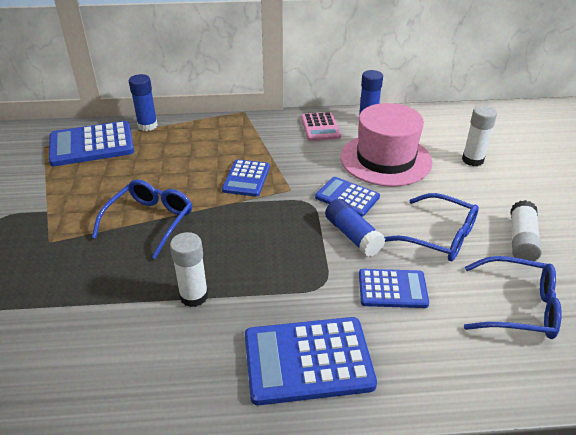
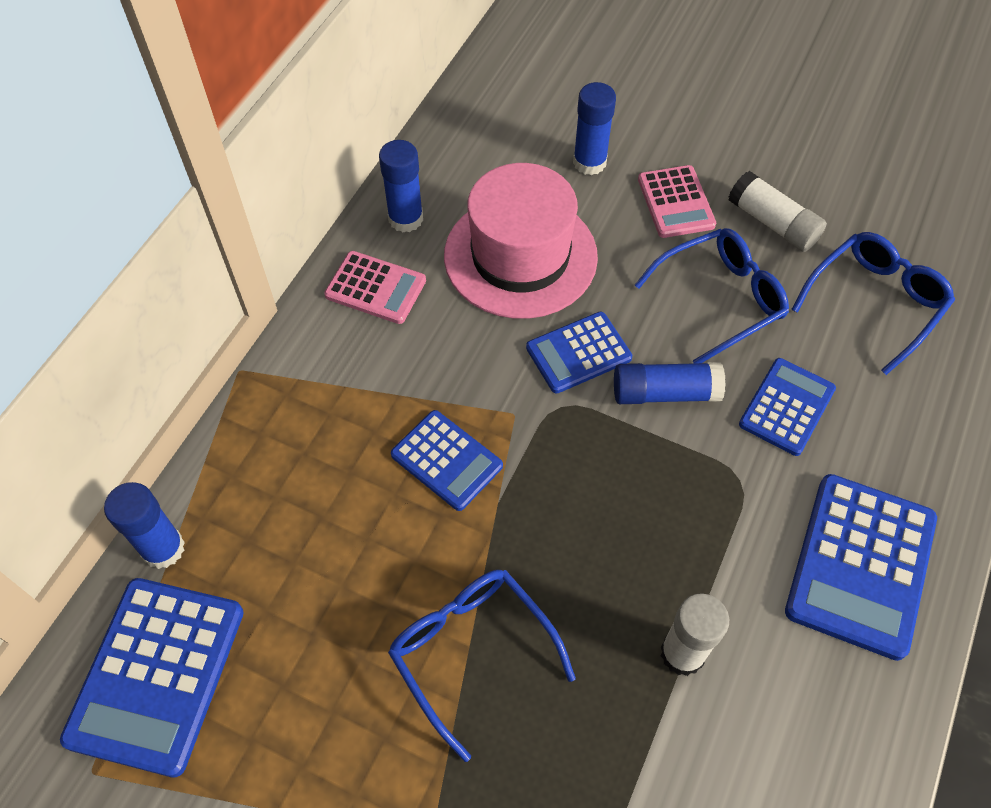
camera: 60 degrees left, 20 degrees up
(472, 160) = (589, 162): white glue stick -> blue glue stick
(486, 198) = (675, 202): none -> pink calculator

